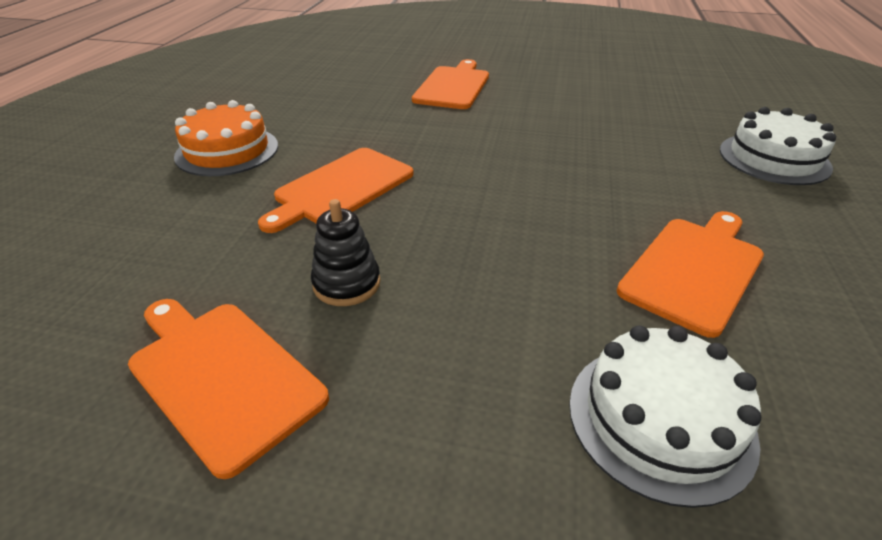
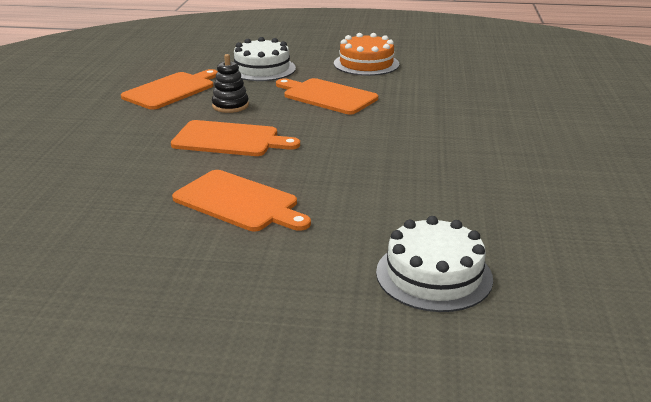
camera: 85 degrees right, 10 degrees down
(453, 86) = (525, 121): orange cutting board -> orange cutting board (230, 139)
(660, 419) = (120, 177): white cake -> white cake (262, 69)

